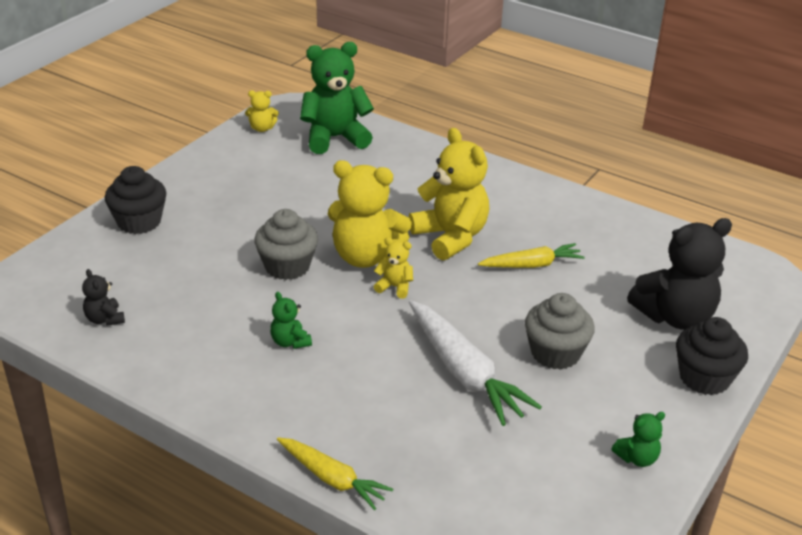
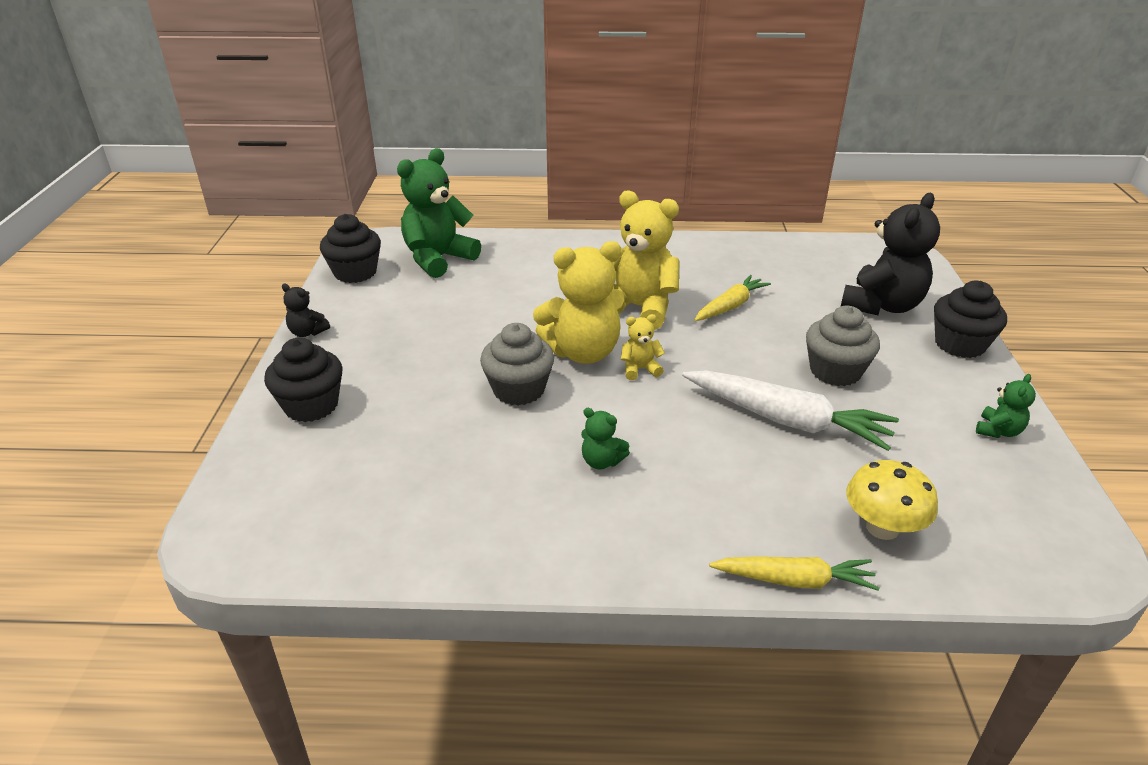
camera: 30 degrees left, 0 degrees up
(105, 319) = (375, 525): black teddy bear -> black teddy bear (307, 332)
(262, 128) = (355, 272): yellow teddy bear -> black cupcake
(440, 478) = (882, 528): none -> yellow mushroom

